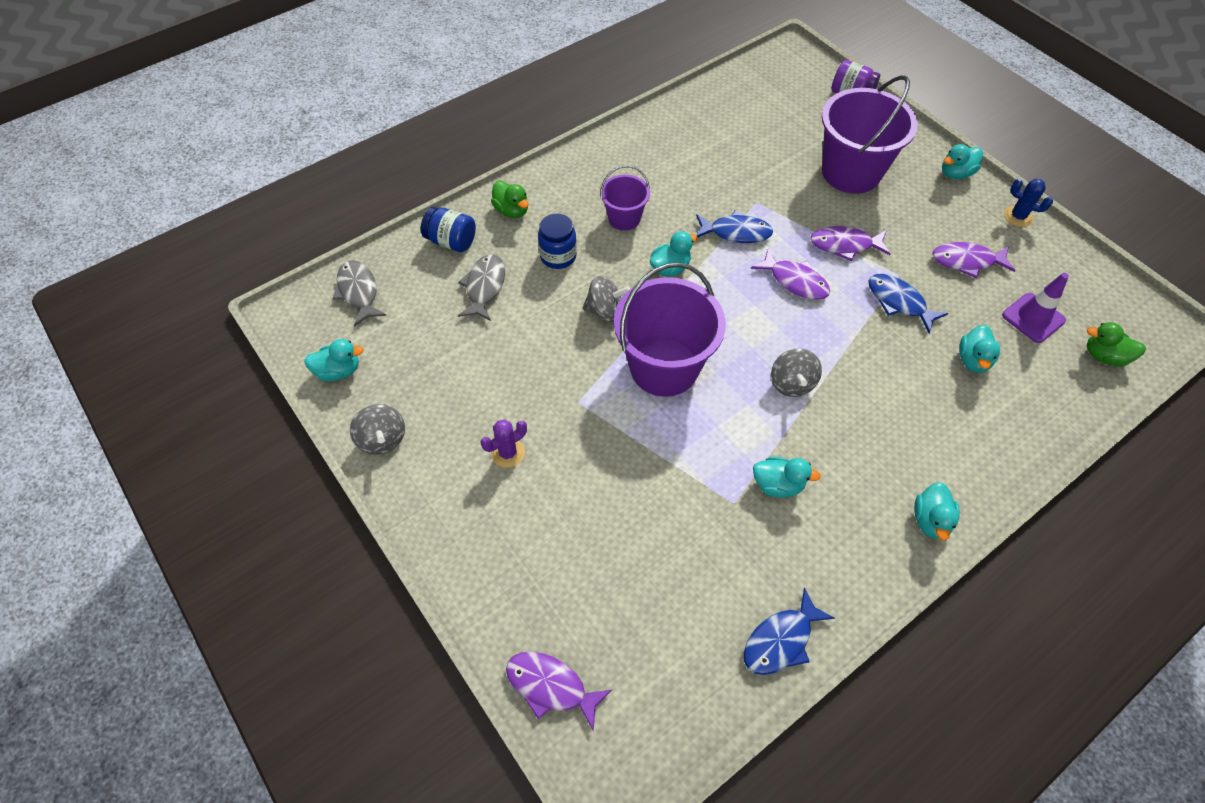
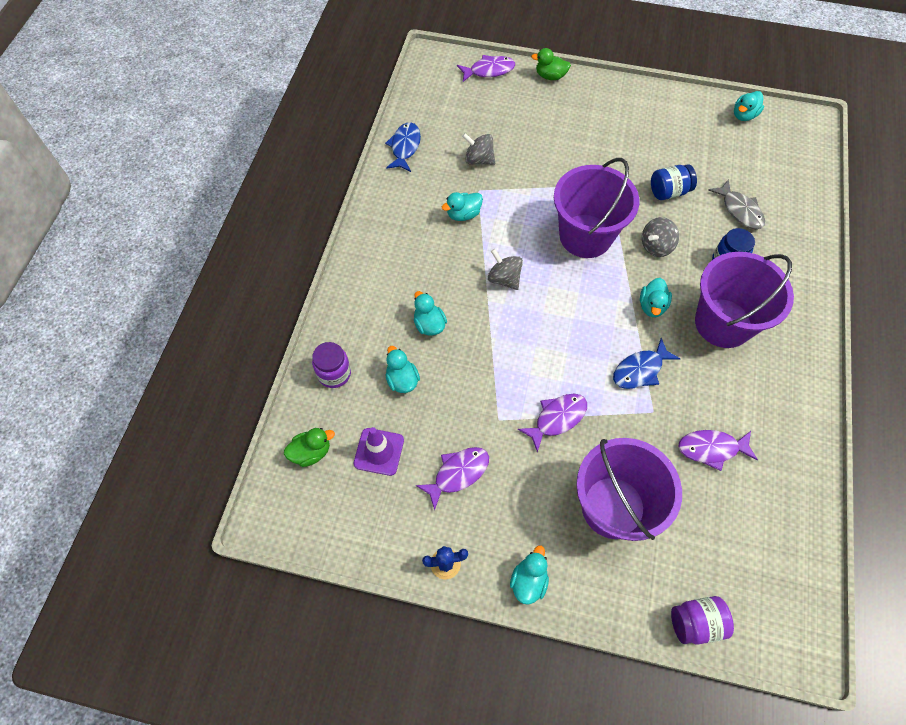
camera: 140 degrees right, 5 degrees up
(359, 292) = (798, 158): grey fish -> none
(382, 439) = (678, 103): grey spinning top -> grey spinning top (479, 160)
(451, 241) = (798, 224): blue jar -> blue jar (669, 191)
(508, 453) = (613, 137): purple cactus -> none
(512, 210) = (796, 273): green duck -> green duck (550, 76)
(624, 218) = (723, 323): purple bucket -> purple bucket, size x1.91
(795, 281) = (564, 357): purple fish -> purple fish (711, 449)
(899, 302) = (482, 393): blue fish -> none
(930, 520) = (367, 251): turquoise duck -> turquoise duck (429, 324)
(1045, 409) = (334, 373): none -> purple jar

